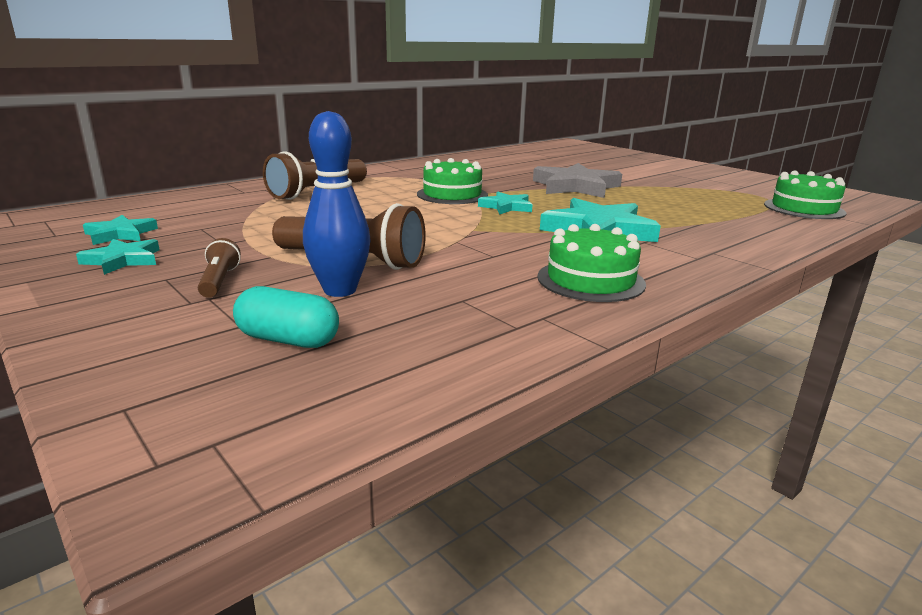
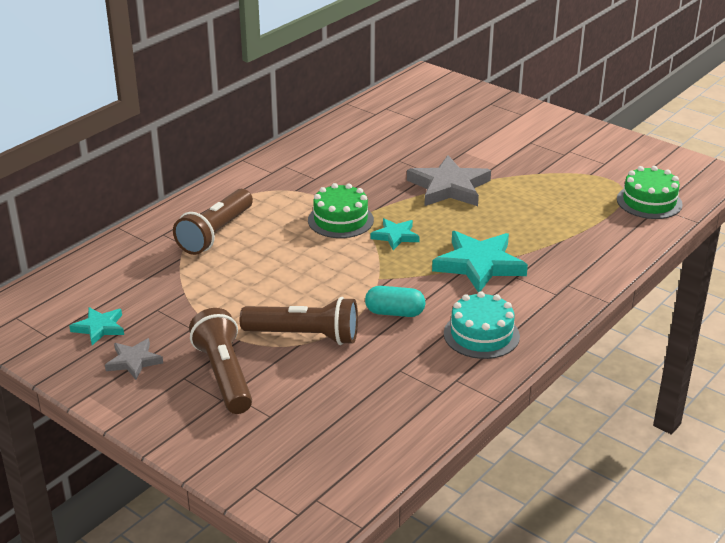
camera: 10 degrees left, 10 degrees up
(123, 260) = (134, 361): turquoise star -> grey star
(219, 281) = (224, 375): brown flashlight -> brown flashlight, size x1.99
(288, 340) = (308, 424): turquoise capsule -> turquoise capsule (395, 312)
(340, 290) = (313, 372): blue bowling pin -> none
(590, 280) = (481, 335): green cake -> turquoise cake

